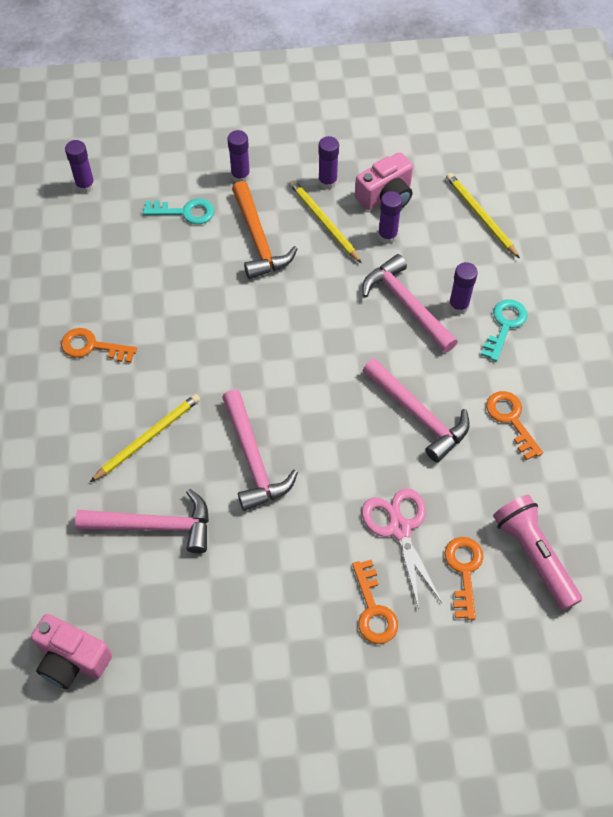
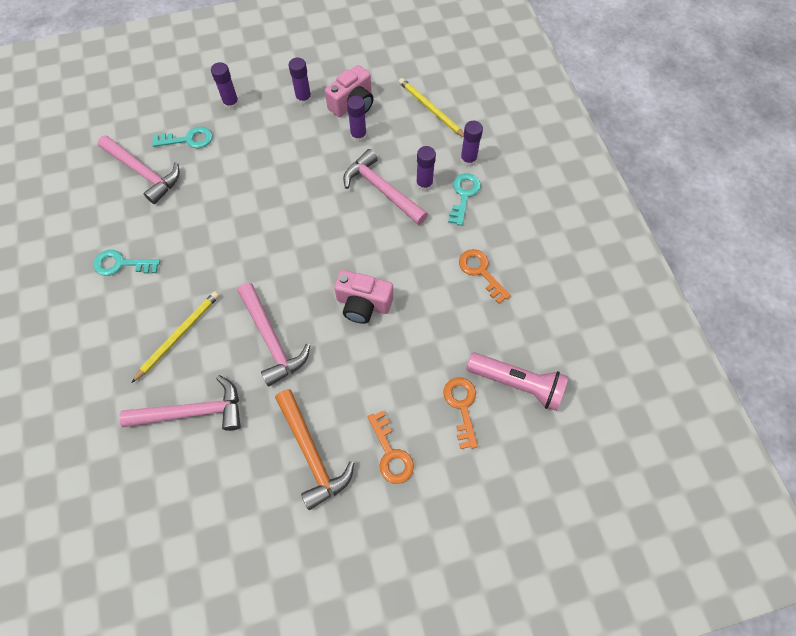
camera: 10 degrees left, 5 degrees up
(72, 659) = (133, 545): pink camera -> pink camera (363, 304)
(85, 185) = (101, 129): purple glue stick -> purple glue stick (468, 160)
(92, 346) = (121, 264): orange key -> turquoise key
(258, 240) = (252, 154): orange hammer -> orange hammer (311, 453)
(324, 222) = (305, 132): yellow pencil -> none
(399, 528) = (402, 379): pink scissors -> none
(418, 415) = (404, 280): pink hammer -> pink hammer (143, 173)
(534, 556) = (517, 383): pink flashlight -> pink flashlight turned 150 degrees clockwise

